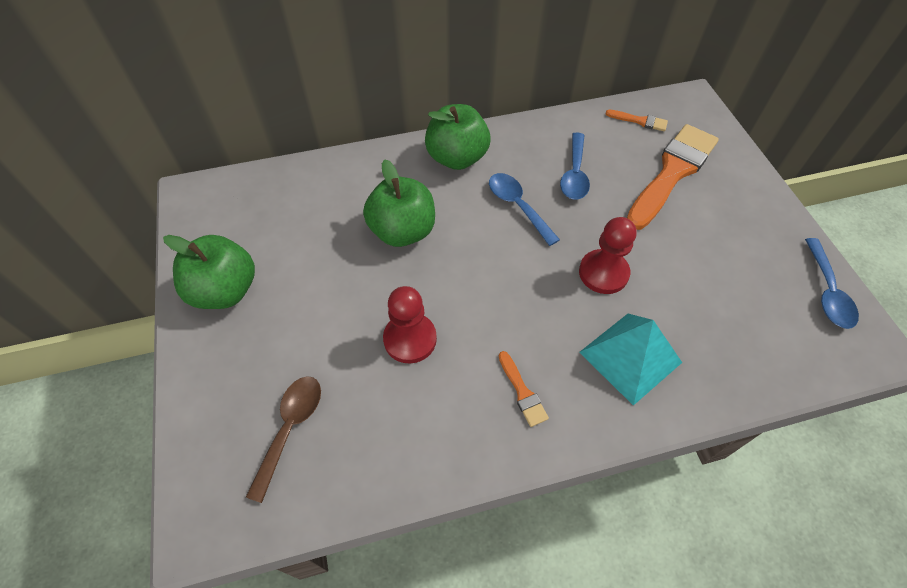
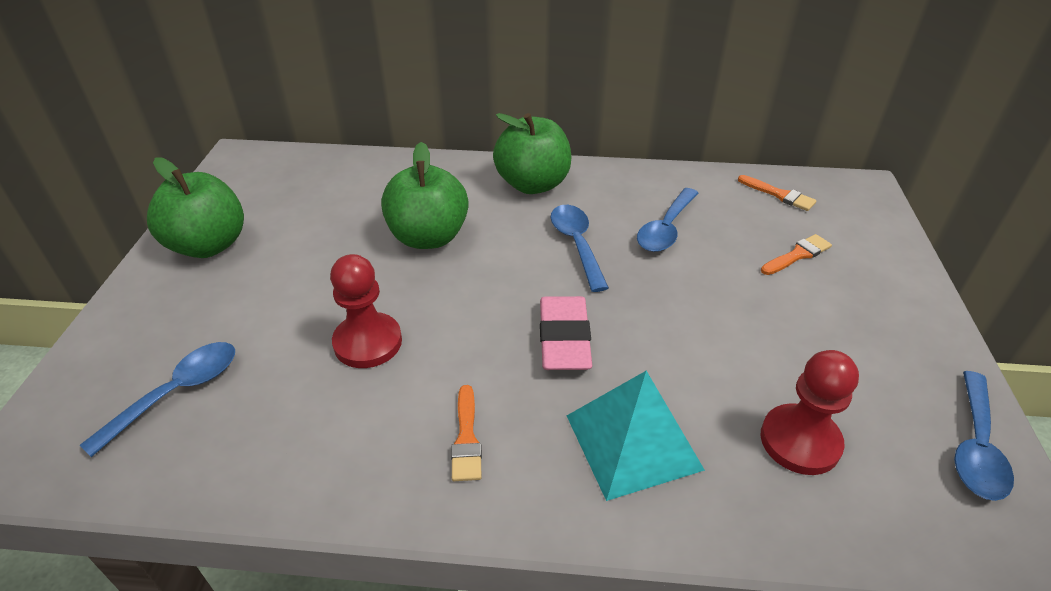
camera: 20 degrees right, 15 degrees down
(290, 428) = (177, 393): brown spoon -> blue spoon
(548, 291) = (564, 338): none -> pink eraser
(603, 273) = (647, 338): red pawn -> red pawn (800, 441)
(672, 172) = (797, 255): orange brush -> orange brush, size x0.42

